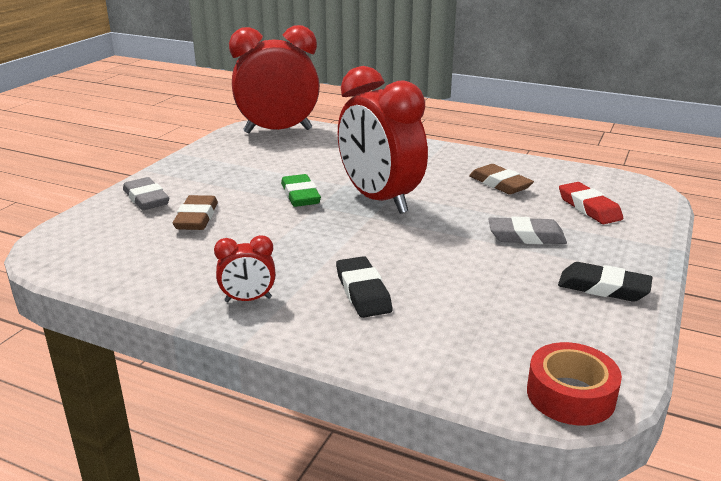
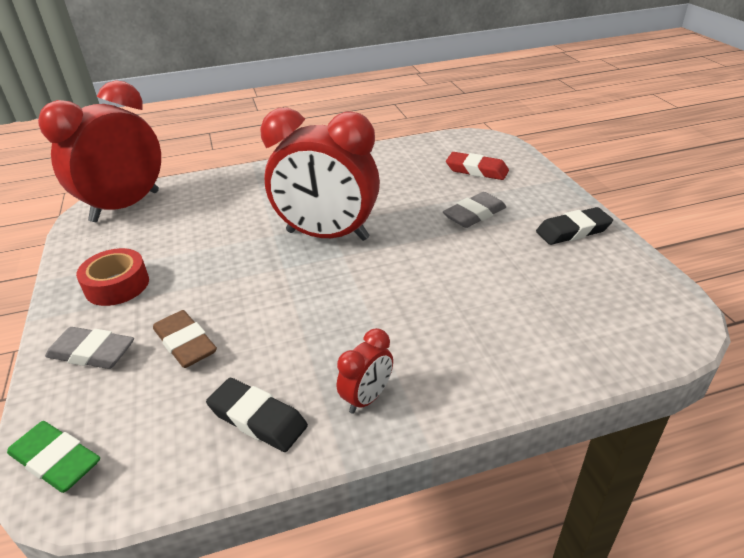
camera: 40 degrees left, 10 degrees up
(300, 195) = (252, 265): green eraser -> green eraser (56, 460)
(363, 292) = (442, 329): black eraser -> black eraser (257, 419)
(500, 184) = (393, 177): brown eraser -> none
(570, 395) = (672, 325): red tape -> red tape (117, 285)

